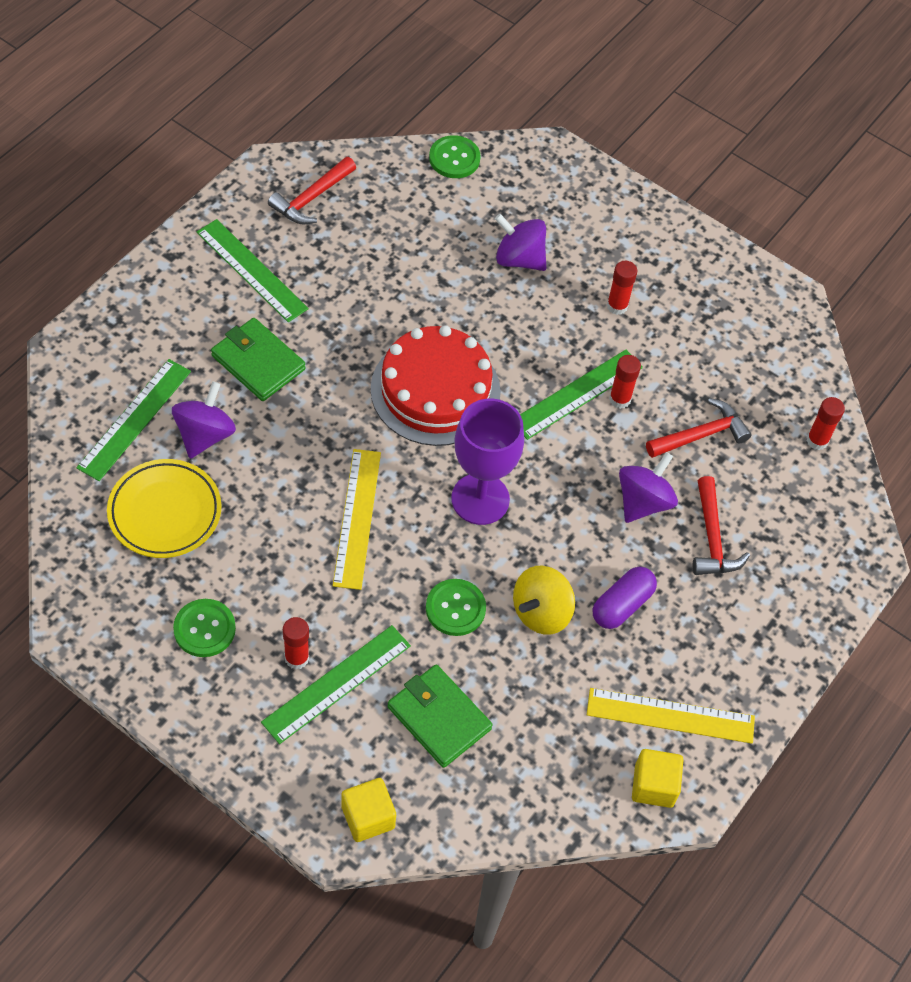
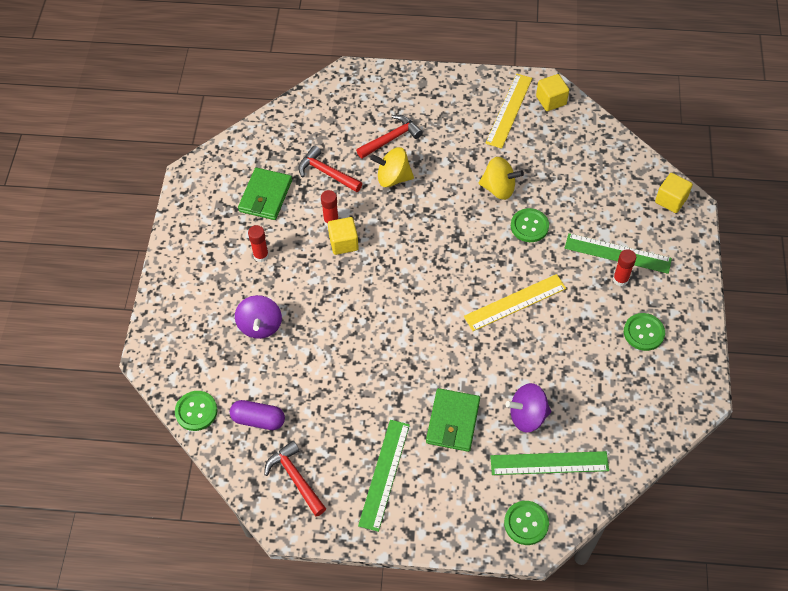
camera: 115 degrees left, 0 degrees up
(92, 356) = (526, 523): none -> green button
(165, 512) = (594, 401): yellow plate -> none
(311, 198) = (295, 478): red hammer -> red hammer turned 135 degrees counterclockwise
(435, 390) = (397, 314): red cake -> none
(439, 718) = (595, 200): green wallet -> green wallet (265, 196)
(480, 499) = (453, 251): purple goblet -> none
(577, 394) = (343, 243): green ruler -> yellow cube
(622, 605) = (464, 157): purple capsule -> purple capsule (258, 420)
(643, 502) = (393, 178): purple spinning top -> yellow spinning top
(670, 716) = (509, 110): yellow ruler -> yellow ruler turned 45 degrees clockwise
(817, 440) = (289, 121): red glue stick -> none

